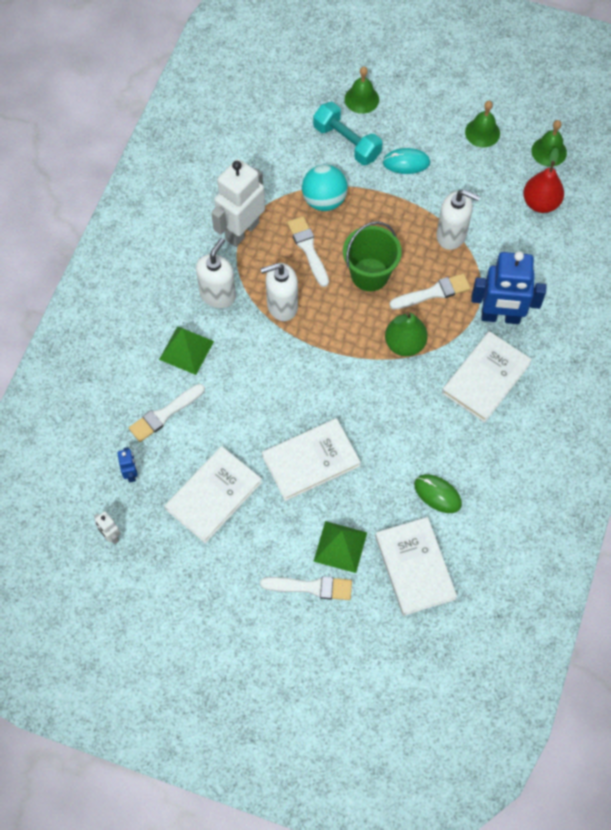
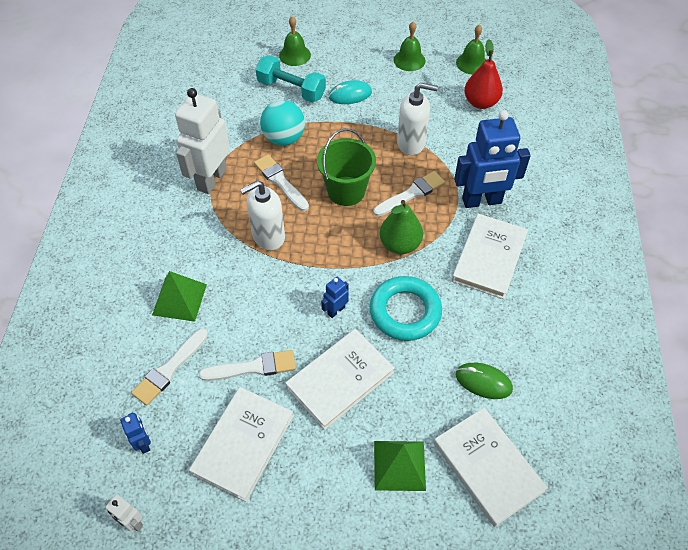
camera: 15 degrees left, 10 degrees down
(218, 295) = (201, 240): white soap dispenser -> none
(311, 587) = (381, 521): white brush -> white brush (253, 367)
(325, 395) = (336, 310): none -> blue robot
(388, 412) = (405, 311): none -> turquoise ring

